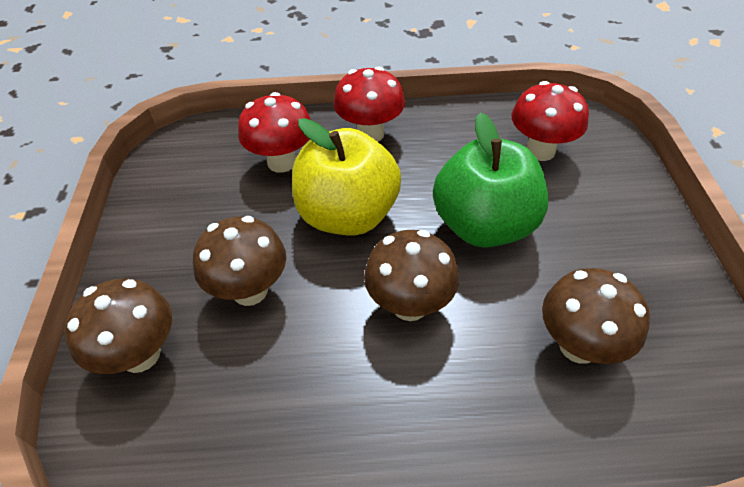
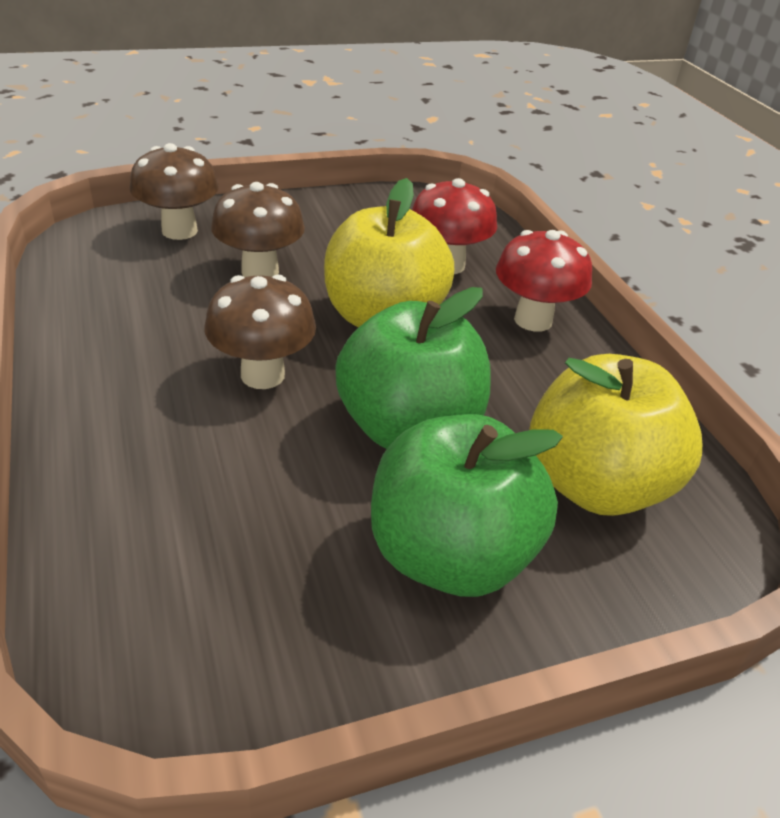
camera: 70 degrees right, 10 degrees down
(540, 151) = (595, 485): red mushroom -> yellow apple
(578, 346) = (225, 523): brown mushroom -> none
(600, 228) = (450, 555): none -> green apple

